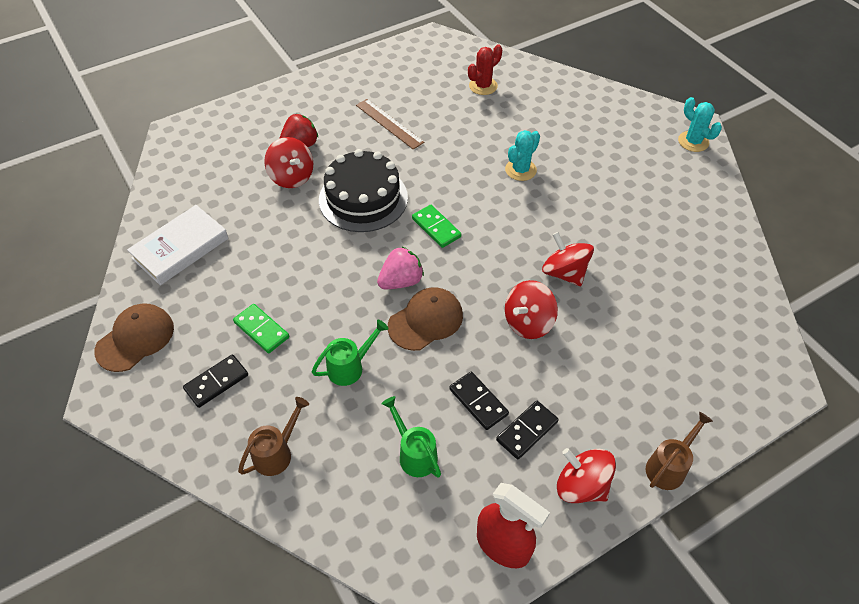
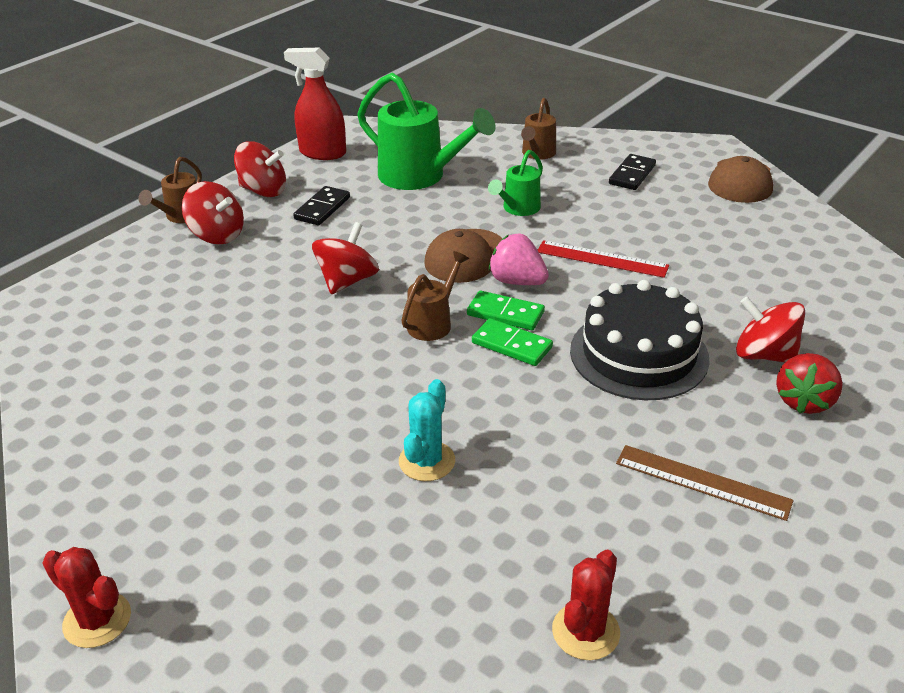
camera: 160 degrees right, 15 degrees down
(180, 248) = (797, 249): white book -> none
(261, 330) = (630, 212): green domino -> green domino (505, 314)
(325, 284) = (602, 259): none -> red ruler
(401, 281) = (517, 281): pink strawberry -> pink strawberry turned 90 degrees clockwise
(414, 454) = (419, 176): green watering can -> green watering can, size x1.85
(478, 402) = (377, 215): black domino -> none
(479, 261) = (433, 323): none -> brown watering can
(564, 273) = (315, 338): red spinning top -> red spinning top (217, 235)
(693, 141) = (97, 620): turquoise cactus -> red cactus

